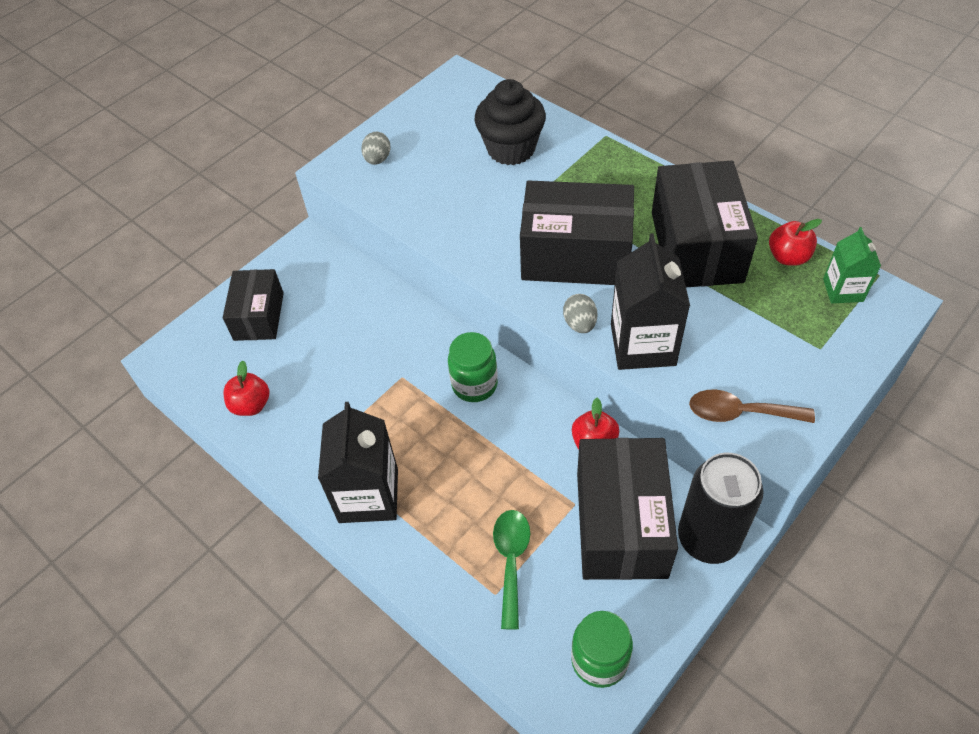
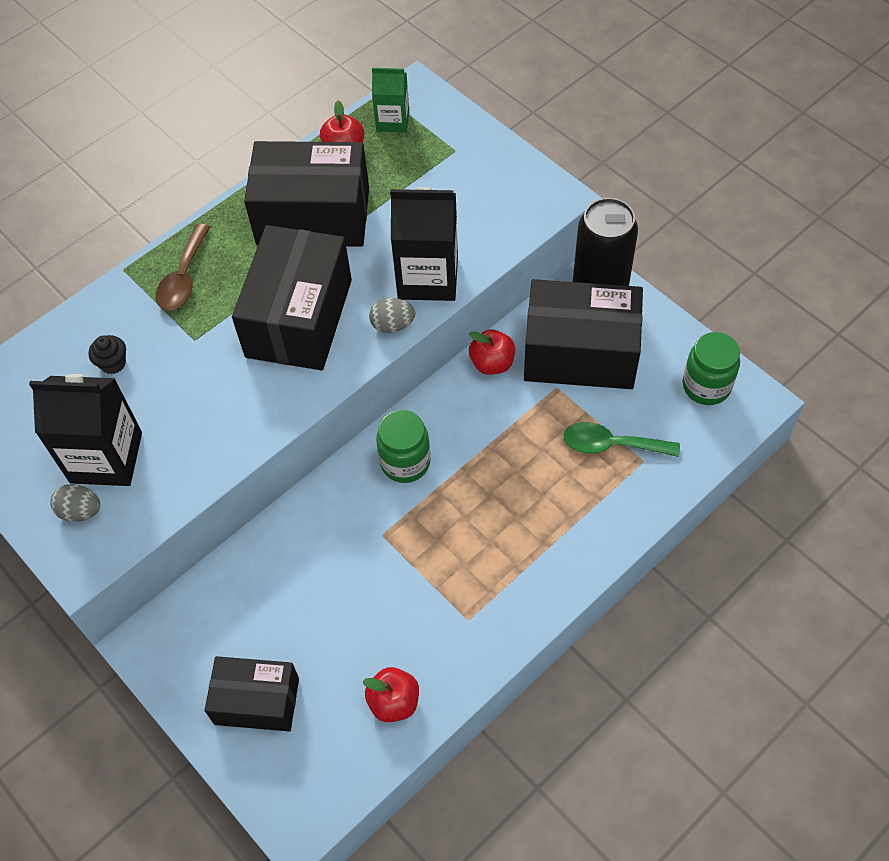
camera: 85 degrees left, 5 degrees up
(368, 495) = (529, 570): black carton -> black carton (106, 457)
(511, 149) = (113, 363): black cupcake -> black cupcake, size x0.44
(739, 413) = (515, 218): brown spoon -> brown spoon (183, 278)

